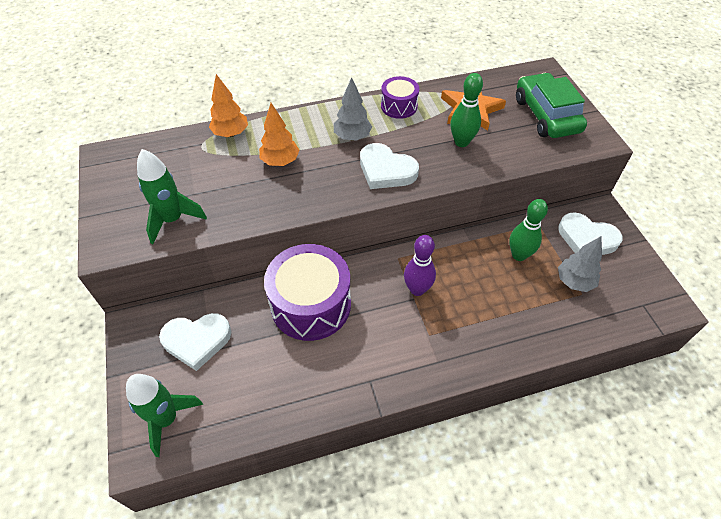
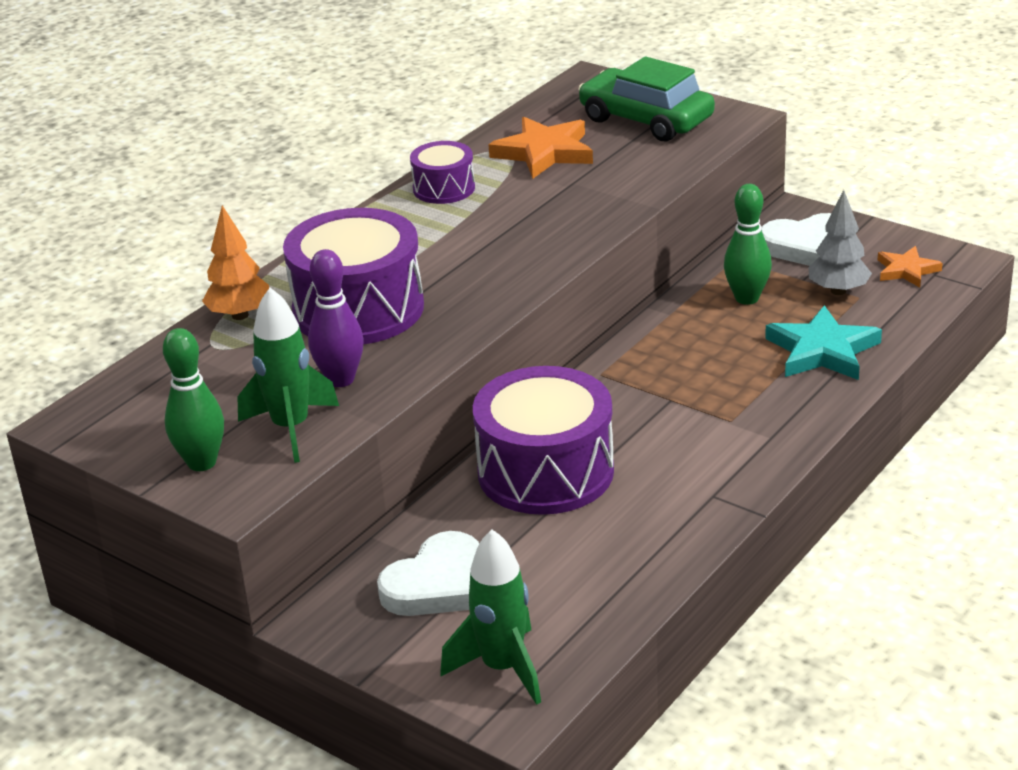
camera: 35 degrees left, 20 degrees down
(280, 161) = (358, 309): orange tree -> purple drum
(352, 137) = (423, 243): grey tree -> none
(386, 170) = (515, 254): white heart -> none
(417, 289) = (664, 389): purple bowling pin -> purple bowling pin (340, 379)
(461, 142) = (575, 188): green bowling pin -> green bowling pin (202, 462)
(524, 319) = (822, 351): none -> turquoise star
(628, 292) = (907, 270): none -> orange star

